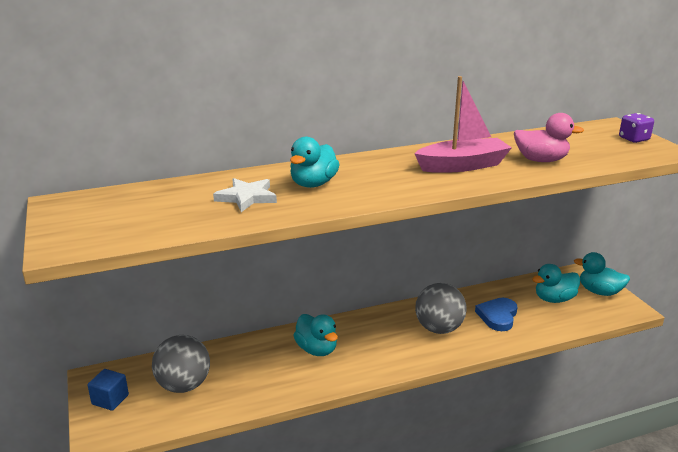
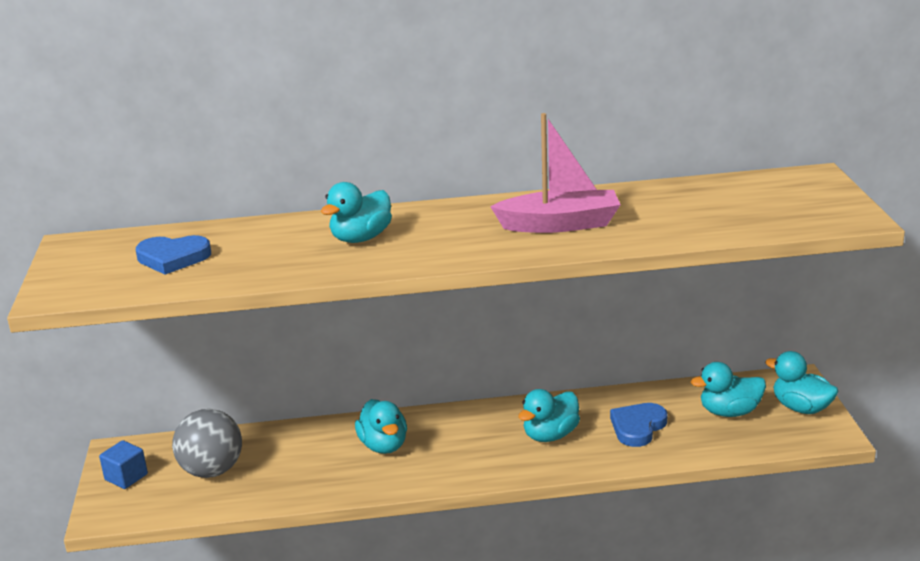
camera: 15 degrees right, 0 degrees up
(159, 208) = (173, 258): none -> blue heart
(247, 197) = (275, 250): white star -> none
(439, 328) = (550, 435): grey ball -> turquoise duck
(541, 160) = (668, 222): pink duck -> none
(634, 139) = (825, 198): purple dice -> none

